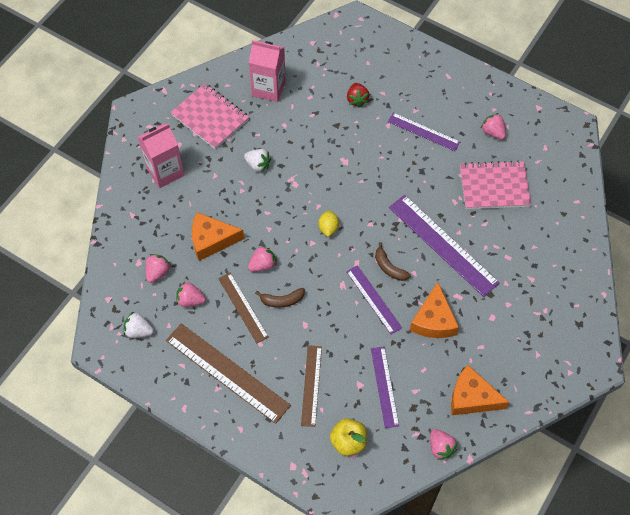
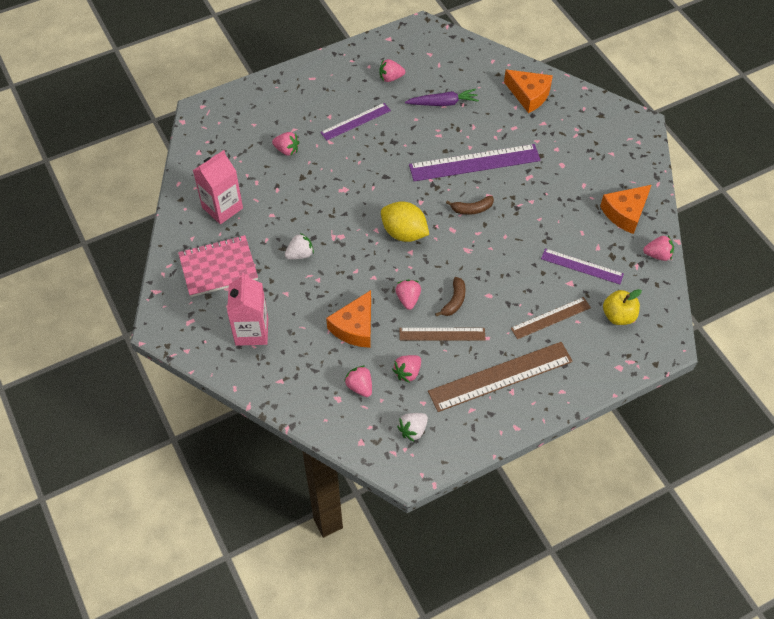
camera: 60 degrees left, 5 degrees down
(311, 385) = (550, 318): brown ruler -> brown ruler turned 60 degrees counterclockwise
(328, 228) = (404, 233): yellow lemon -> yellow lemon, size x1.83
(357, 99) = (287, 150): red strawberry -> pink strawberry
(373, 299) = (495, 234): purple ruler -> none
(433, 320) = (541, 203): orange cheese -> orange cheese (529, 95)
(494, 186) = (443, 103): pink notebook -> purple carrot

